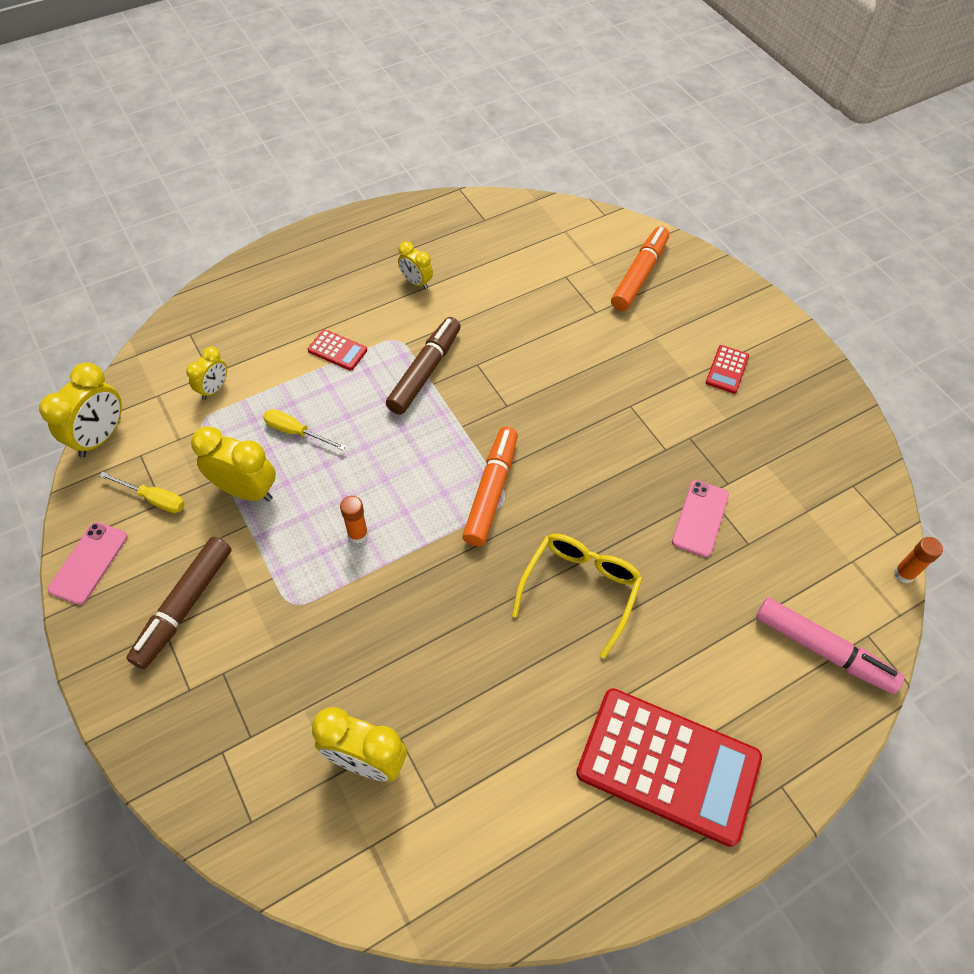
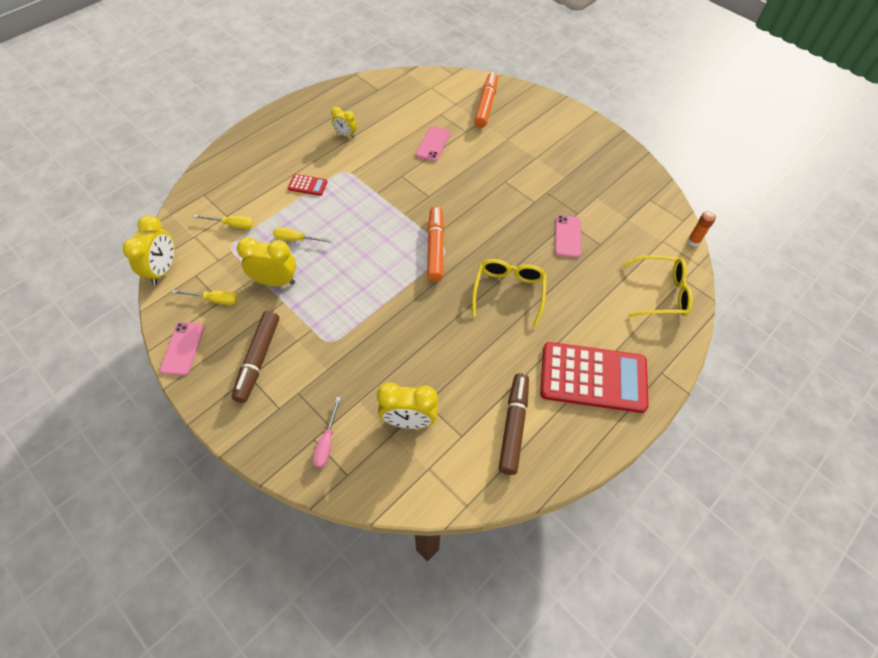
camera: 15 degrees left, 0 degrees up
(214, 389) = (232, 225): yellow clock -> yellow screwdriver
(239, 761) = (327, 442): none -> pink screwdriver
(358, 534) = (358, 291): orange glue stick -> none
(424, 372) = (369, 187): brown marker -> brown marker (513, 426)
(540, 322) = (433, 144): none -> pink phone
(727, 369) = (556, 149): red calculator -> none
(822, 649) = (661, 293): pink marker -> yellow glasses

